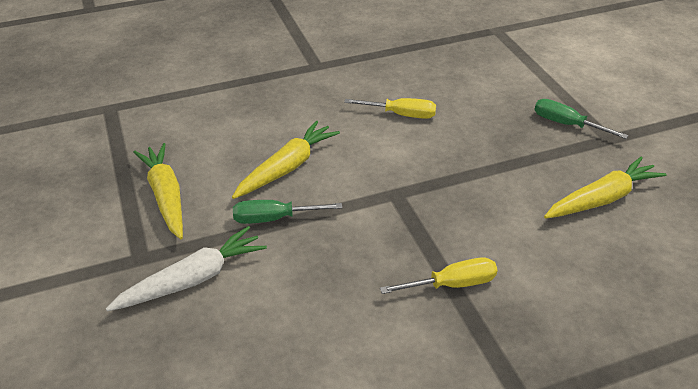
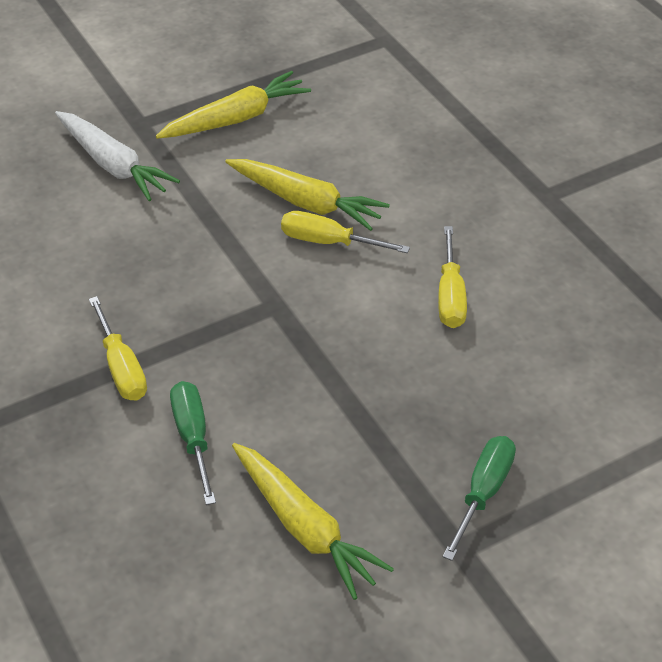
camera: 80 degrees right, 5 degrees up
(274, 218) = (212, 207): green screwdriver -> green screwdriver (193, 438)
(335, 161) = (329, 242): none -> yellow screwdriver

